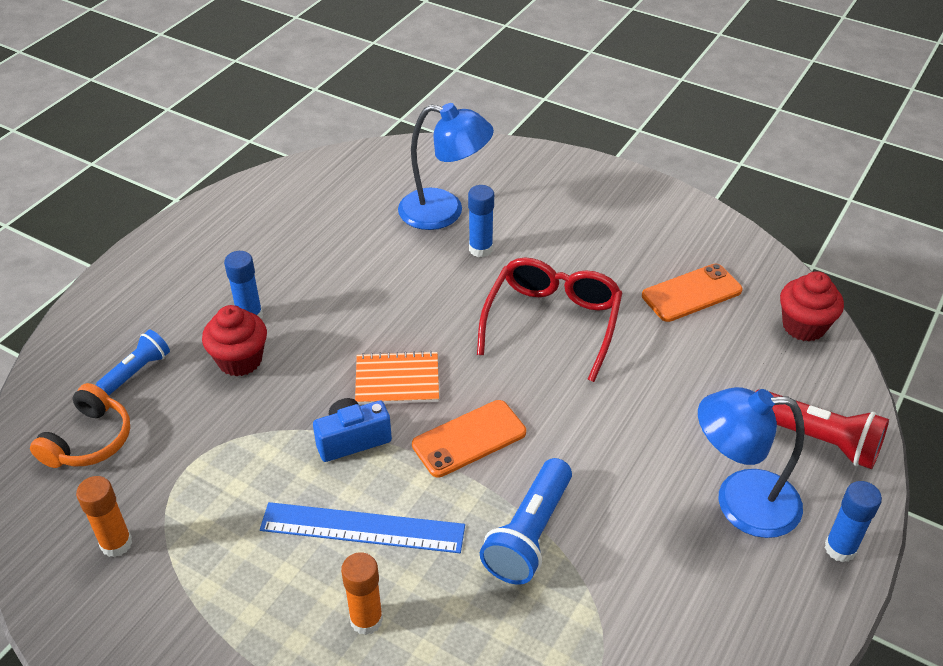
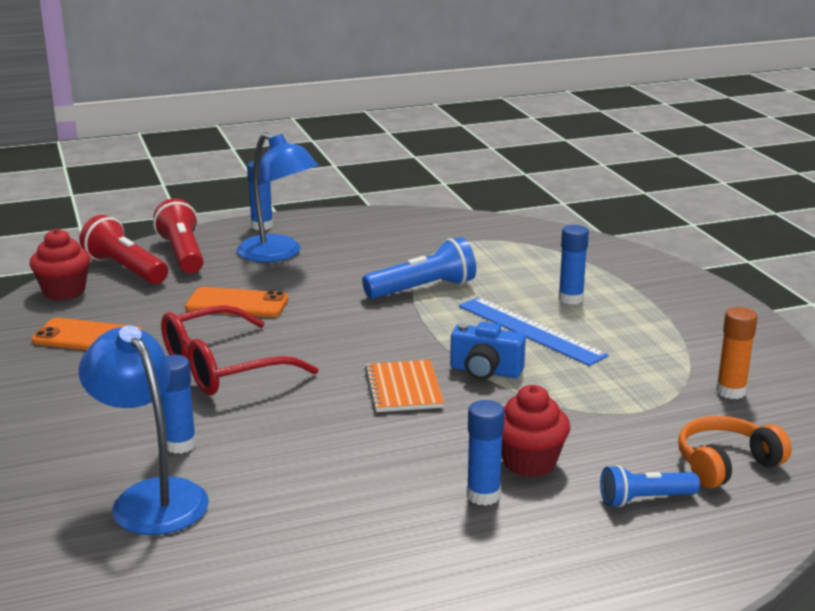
camera: 140 degrees left, 20 degrees down
(366, 620) = (570, 299): orange glue stick -> blue glue stick
(397, 380) = (403, 388): orange notebook -> orange notebook turned 45 degrees clockwise
(469, 438) = (396, 338): orange phone -> orange phone (237, 304)
(818, 384) = (125, 269): none -> red flashlight

